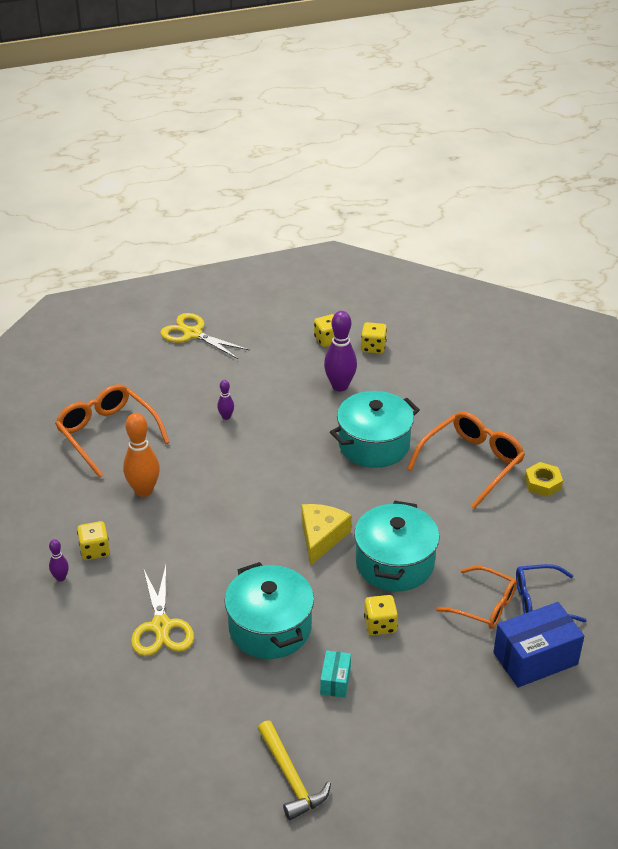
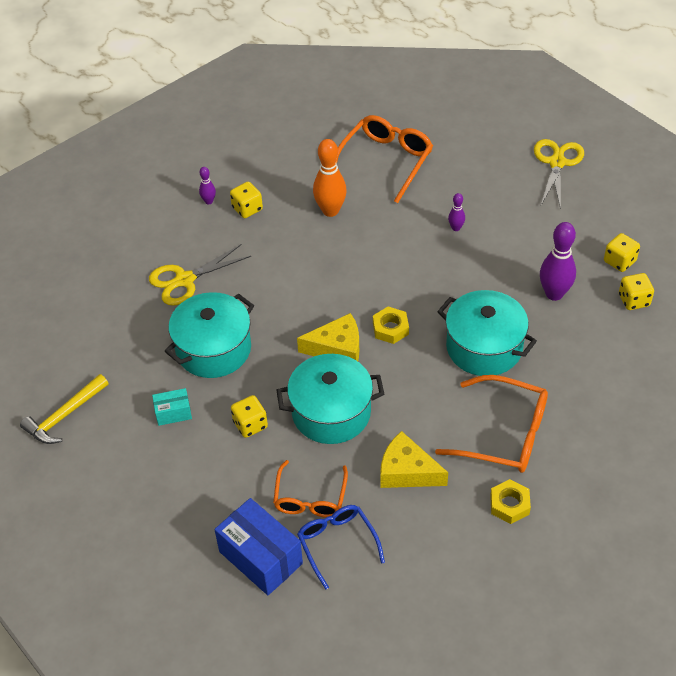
camera: 70 degrees right, 10 degrees up
(319, 495) = (390, 328): none -> yellow nut
(483, 533) = (407, 471): none -> yellow cheese

